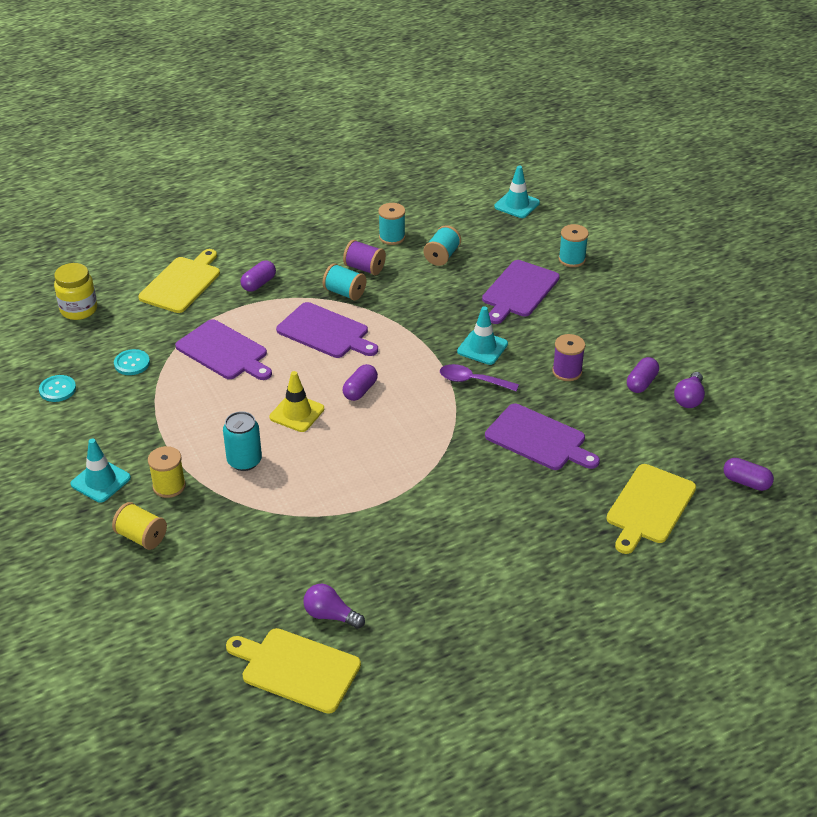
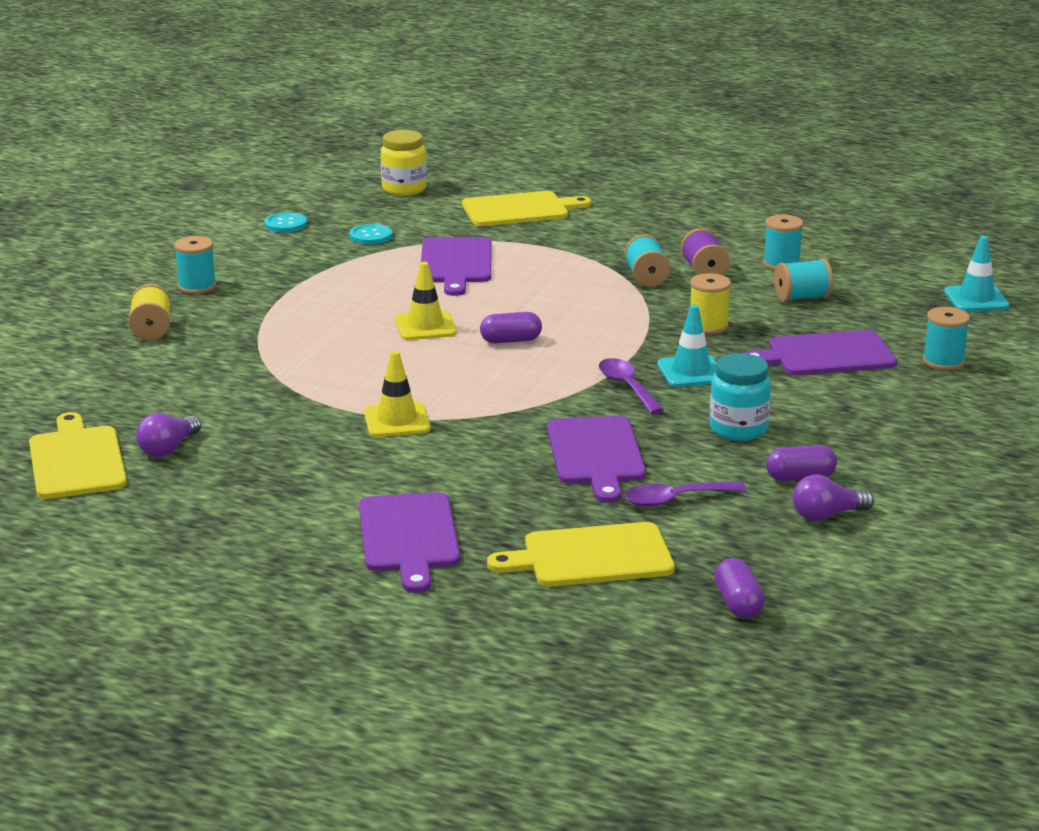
camera: 50 degrees right, 15 degrees down
(100, 481) = (197, 286): turquoise traffic cone -> turquoise spool
(169, 486) = (234, 314): yellow spool -> yellow spool (708, 326)
(244, 461) = (319, 331): turquoise can -> none
(259, 284) = (583, 238): purple capsule -> none
(325, 332) = (568, 292): purple cutting board -> purple cutting board (409, 537)
(330, 615) = (168, 449): purple light bulb -> purple light bulb turned 135 degrees counterclockwise
(409, 494) = (397, 421): none -> yellow traffic cone
(567, 371) = (738, 429): purple spool -> turquoise jar
(619, 440) = (675, 499): none -> purple spoon

